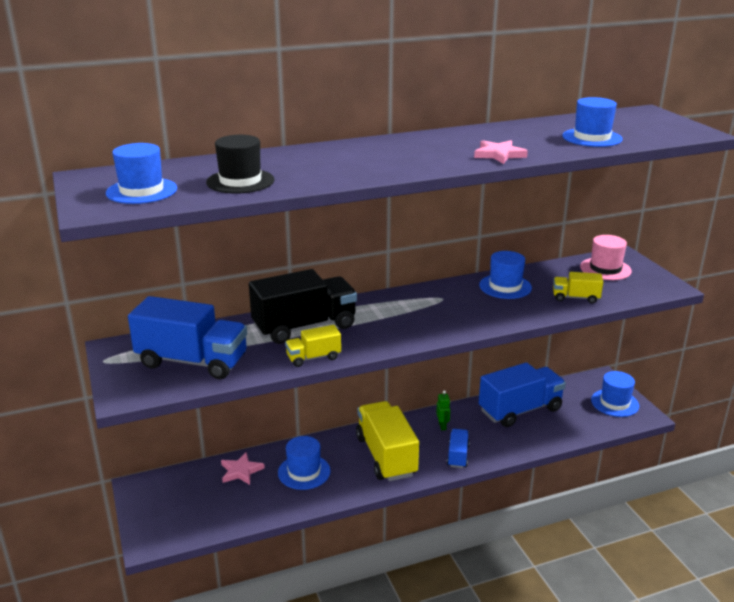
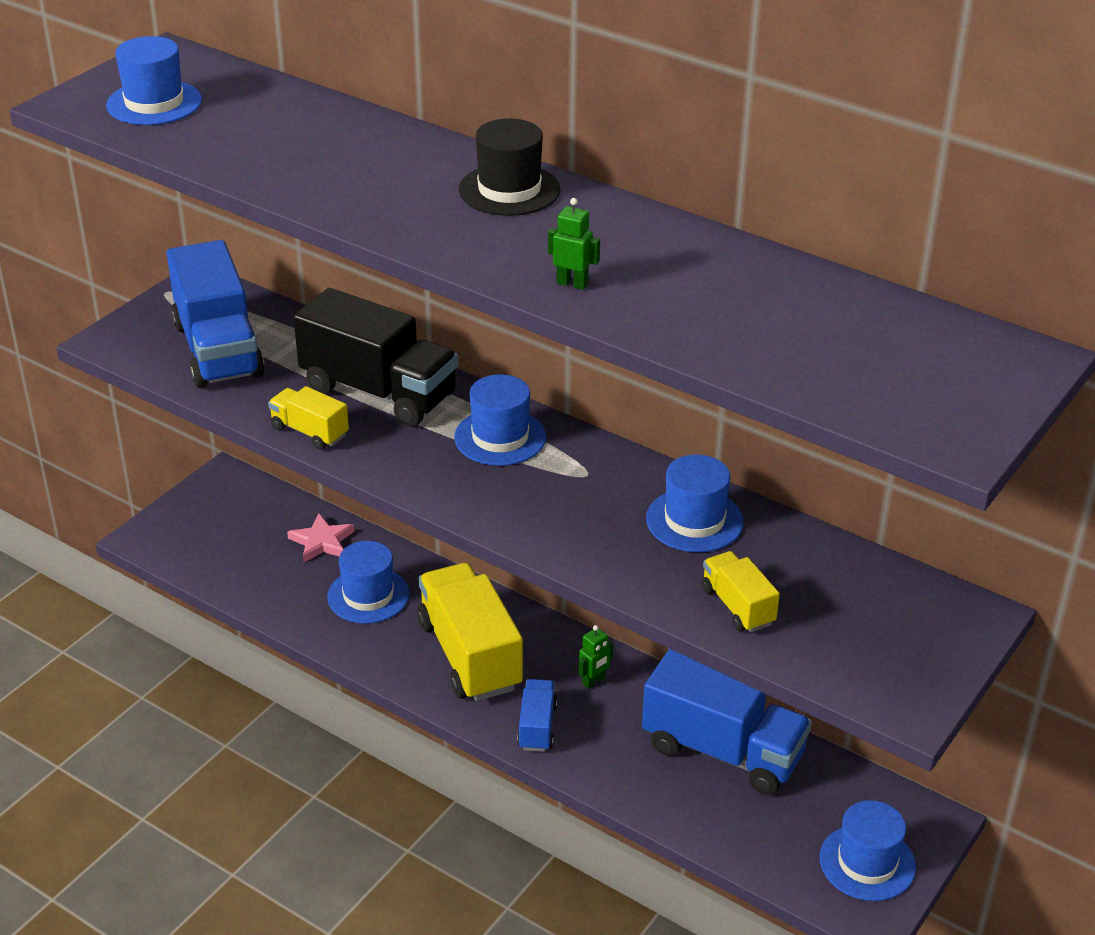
camera: 55 degrees right, 10 degrees up
(240, 181) = (247, 144): black hat -> black hat (509, 190)
(386, 456) = (470, 655): yellow truck -> yellow truck turned 60 degrees counterclockwise
(457, 456) = (537, 727): blue truck -> blue truck turned 60 degrees counterclockwise
(499, 155) = (572, 283): pink star -> green robot
(592, 138) = (771, 340): blue hat -> blue hat (500, 437)
(605, 269) = (892, 609): pink hat -> none

